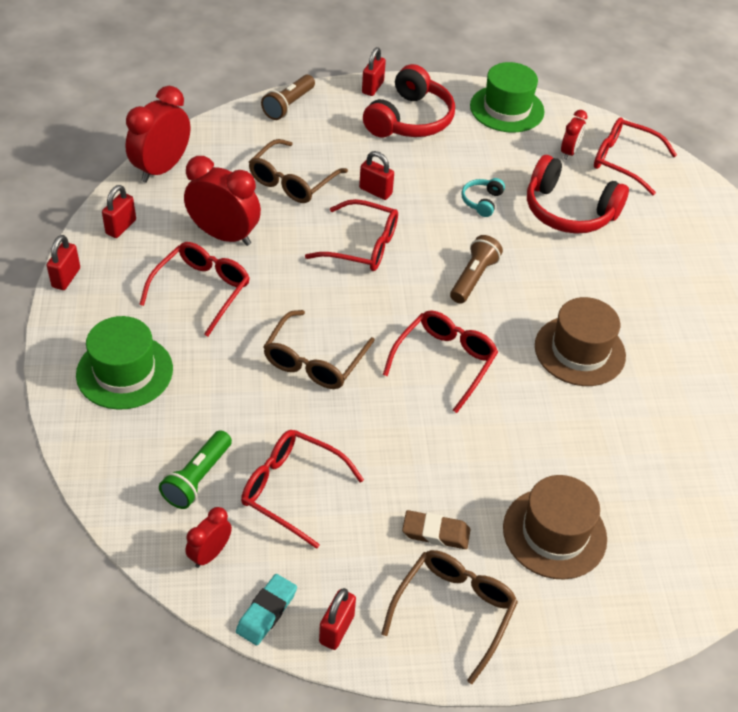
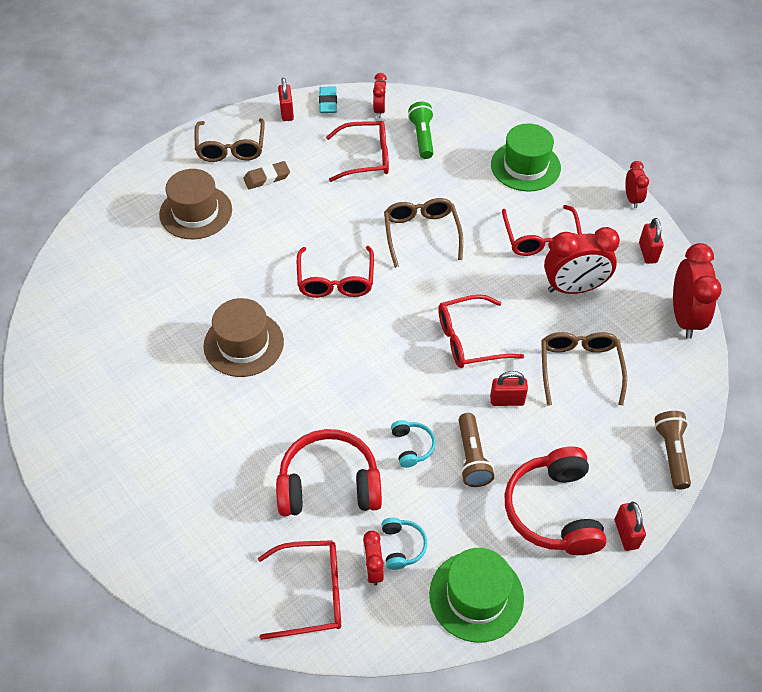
camera: 150 degrees right, 5 degrees up
(66, 278) = (632, 199): red padlock -> red clock
(473, 278) = (364, 361): brown flashlight -> brown flashlight (472, 458)
(538, 153) = (402, 546): none -> turquoise headphones

